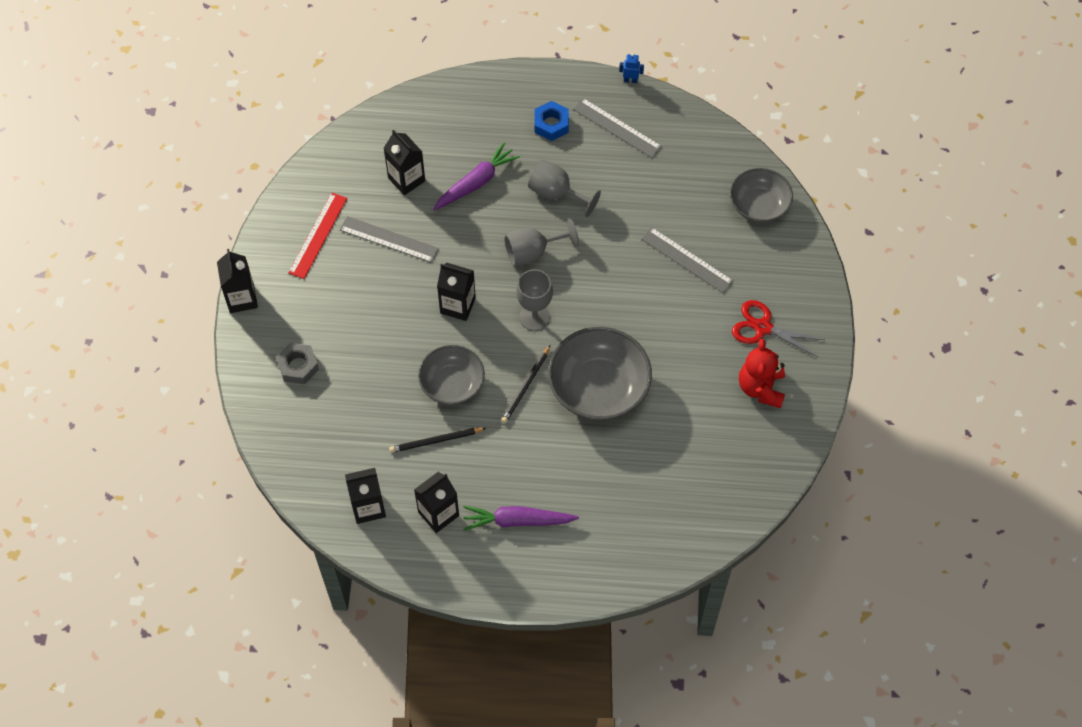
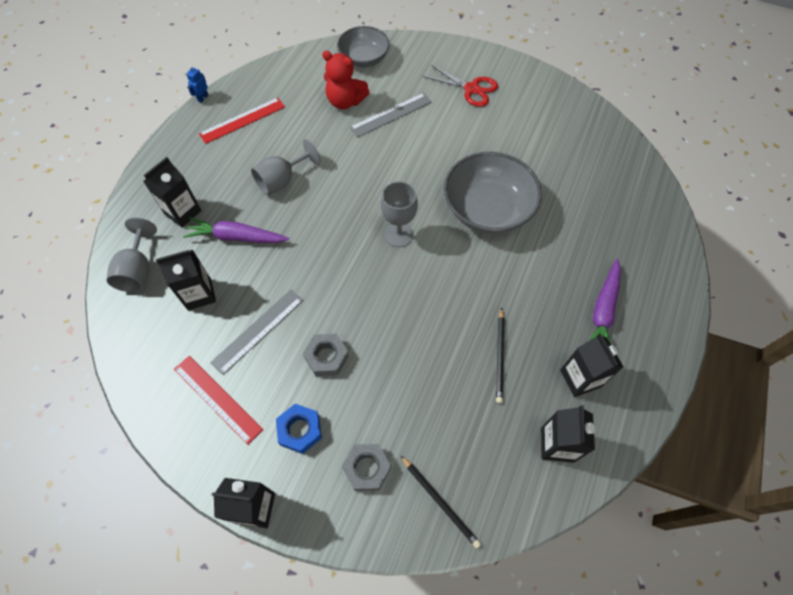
camera: 70 degrees left, 0 degrees up
(384, 302) = (326, 357): none -> grey nut
(452, 384) = (443, 323): grey bowl -> none
(457, 305) = (360, 292): black carton -> black carton (183, 212)
(476, 182) = (236, 237): purple carrot -> purple carrot turned 60 degrees counterclockwise
(526, 386) = (466, 263): black pencil -> black pencil (440, 502)
(533, 252) = (332, 215): grey goblet -> grey goblet (138, 270)
(551, 124) = (210, 163): blue nut -> blue nut (300, 430)
(617, 127) = (242, 120): grey ruler -> red ruler
(761, 388) = (524, 106): red teddy bear -> red teddy bear (345, 101)
(763, 327) = (471, 89): red scissors -> red scissors turned 105 degrees counterclockwise

